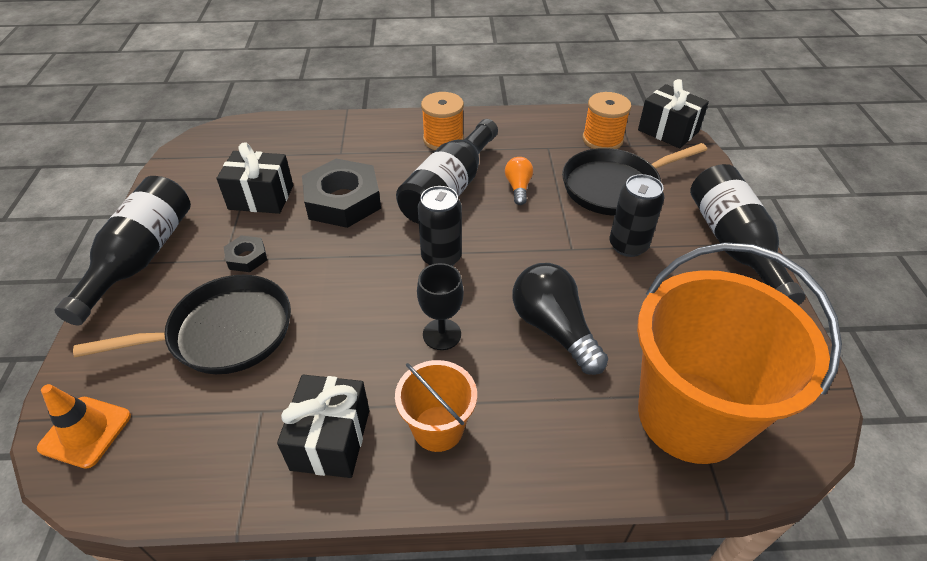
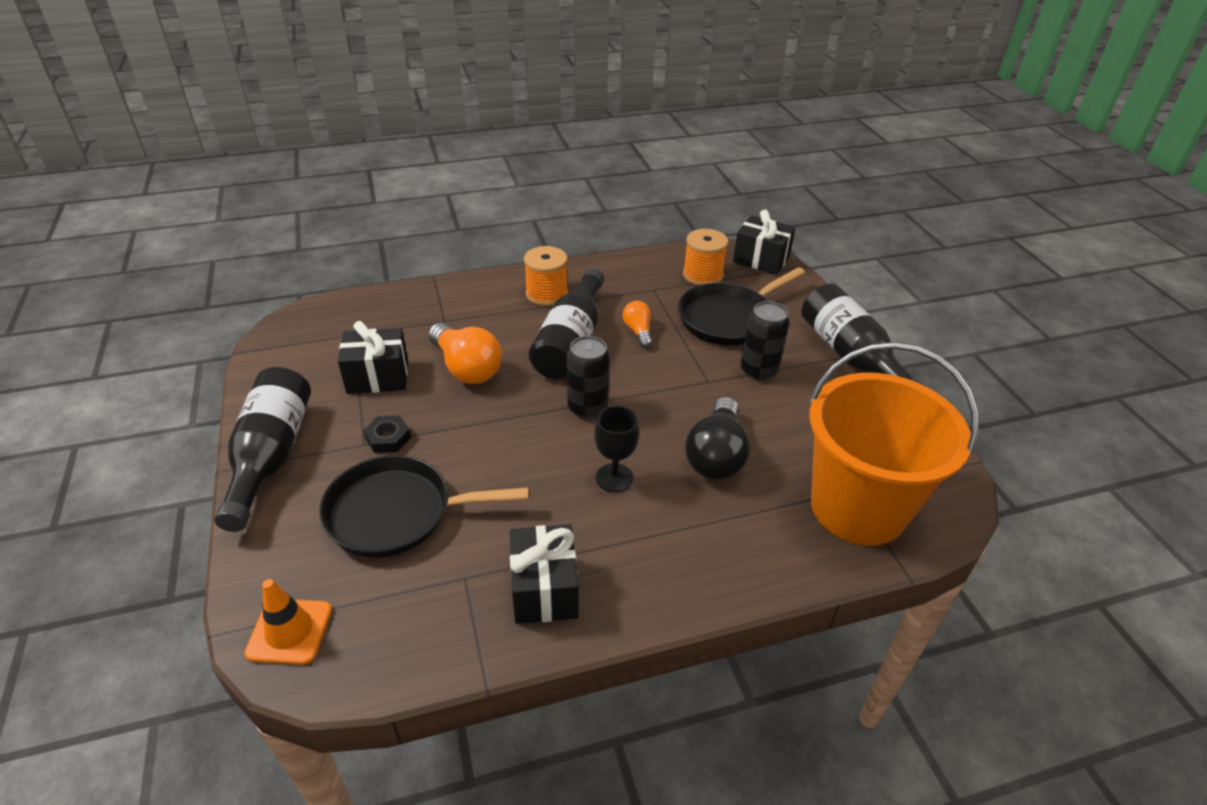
camera: 15 degrees left, 5 degrees down
(225, 332) = (396, 513): black pan -> black pan turned 150 degrees counterclockwise
(343, 200) = (466, 368): black nut -> orange light bulb
(438, 428) = (641, 560): orange bucket -> none
(553, 329) = (716, 455): black light bulb -> black light bulb turned 120 degrees counterclockwise

